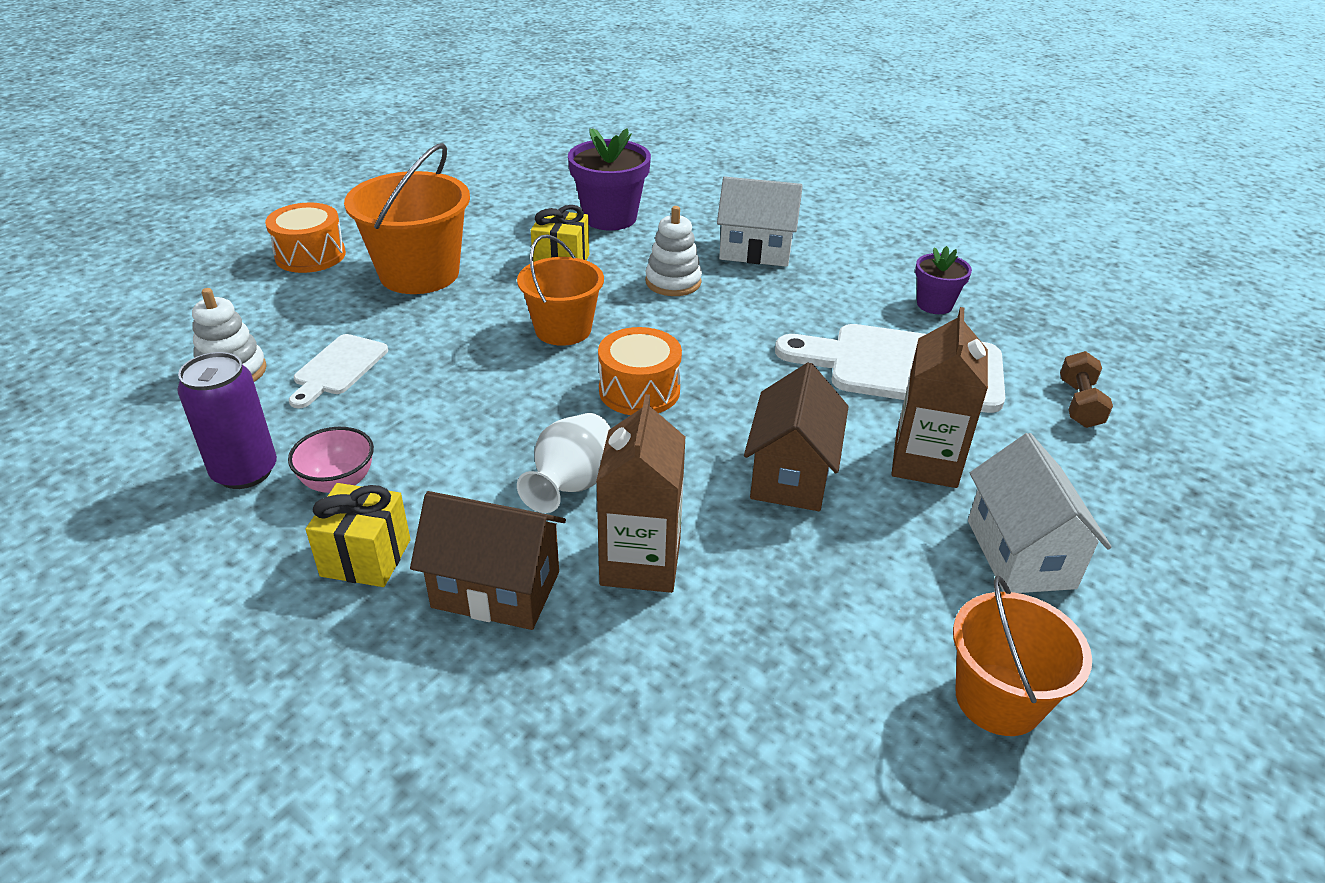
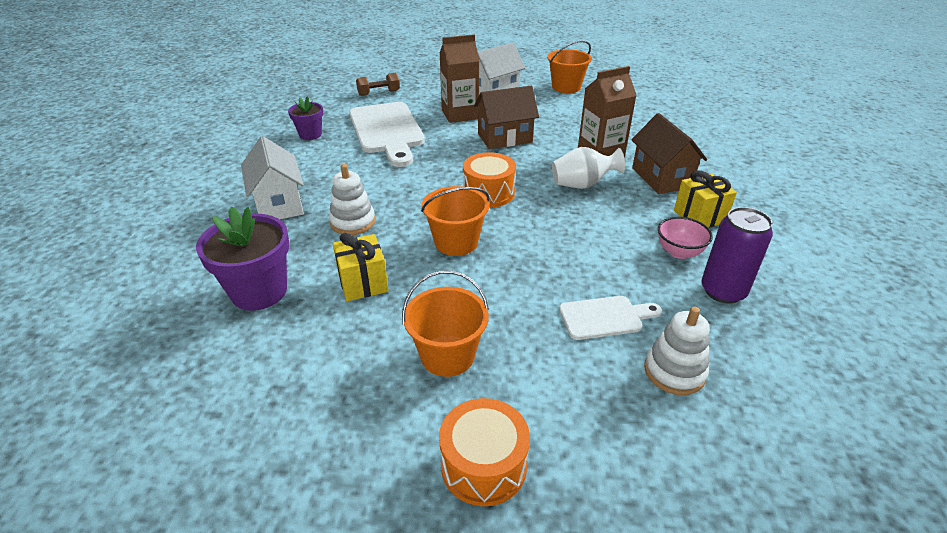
camera: 120 degrees left, 0 degrees up
(419, 274) = (447, 355): orange bucket -> orange bucket, size x0.66

